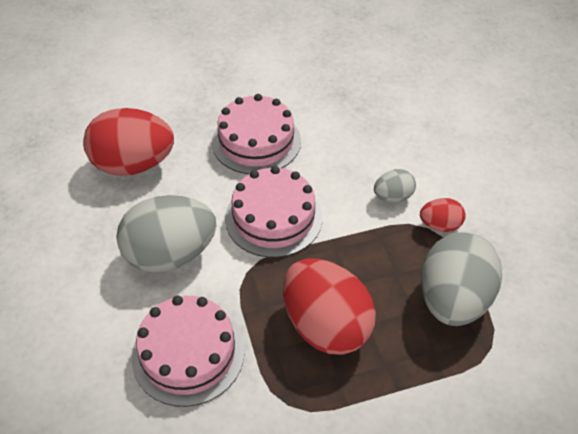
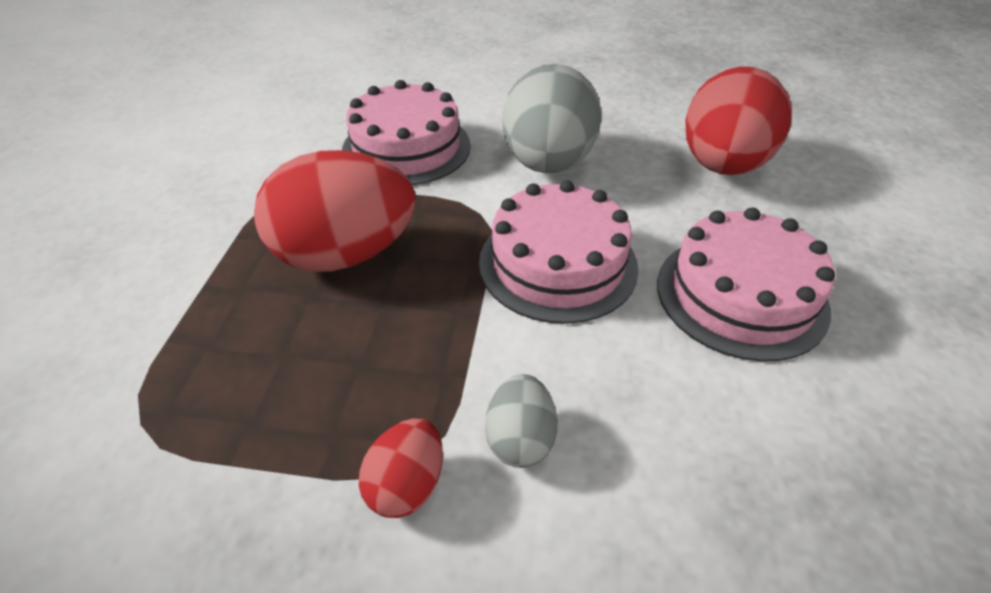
camera: 115 degrees right, 5 degrees down
(453, 300) = (254, 416): grey egg -> none

